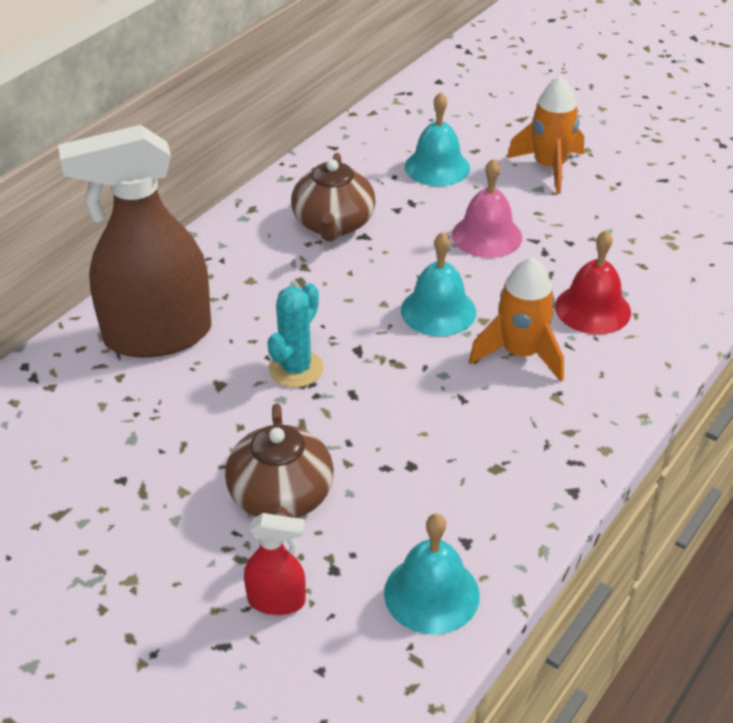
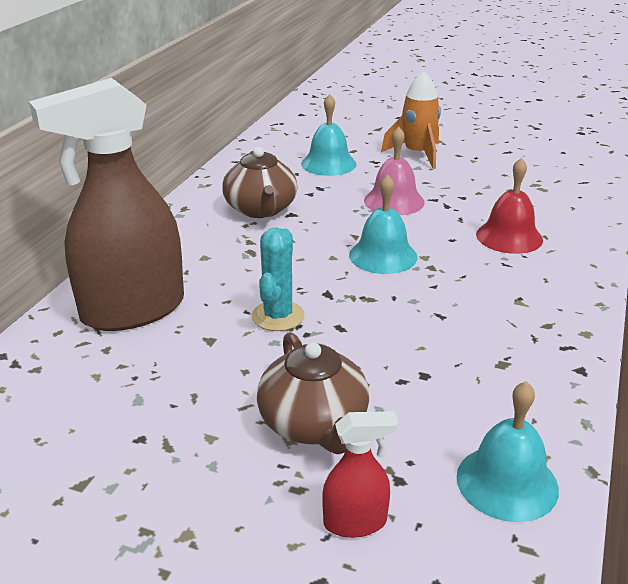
camera: 15 degrees left, 10 degrees down
(520, 354) = (470, 275): orange rocket -> none

